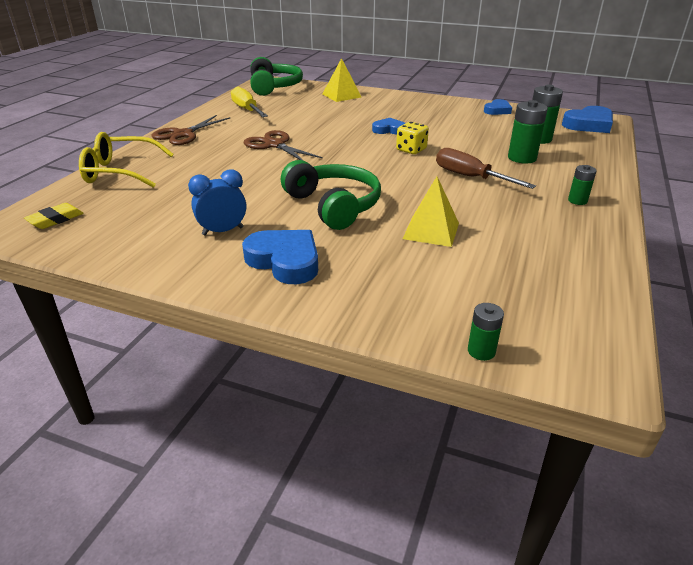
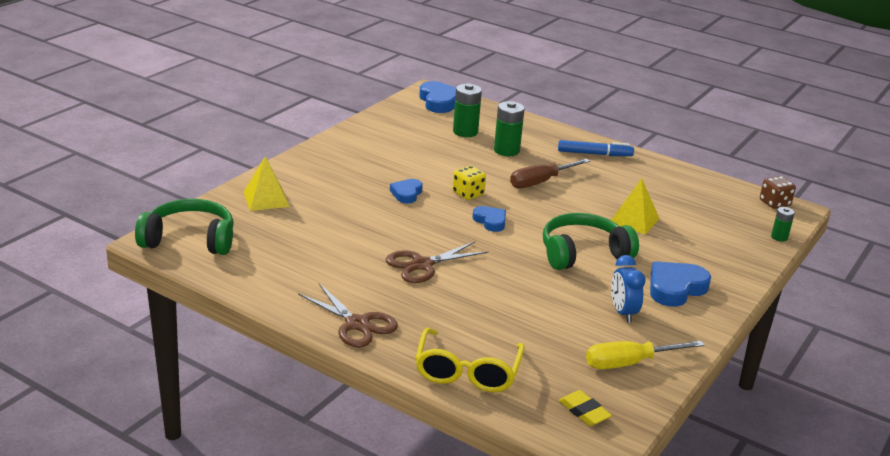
camera: 80 degrees left, 5 degrees down
(247, 110) = (283, 270): yellow screwdriver -> yellow screwdriver (629, 363)
(497, 110) = (377, 128): blue heart -> blue heart (490, 221)
(577, 201) = (594, 154): green battery -> blue marker
(601, 350) = (774, 203): none -> brown dice

